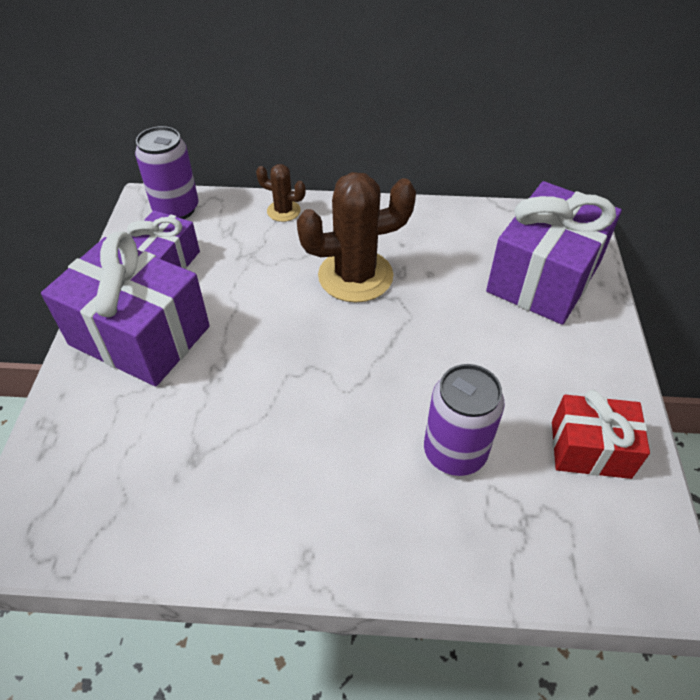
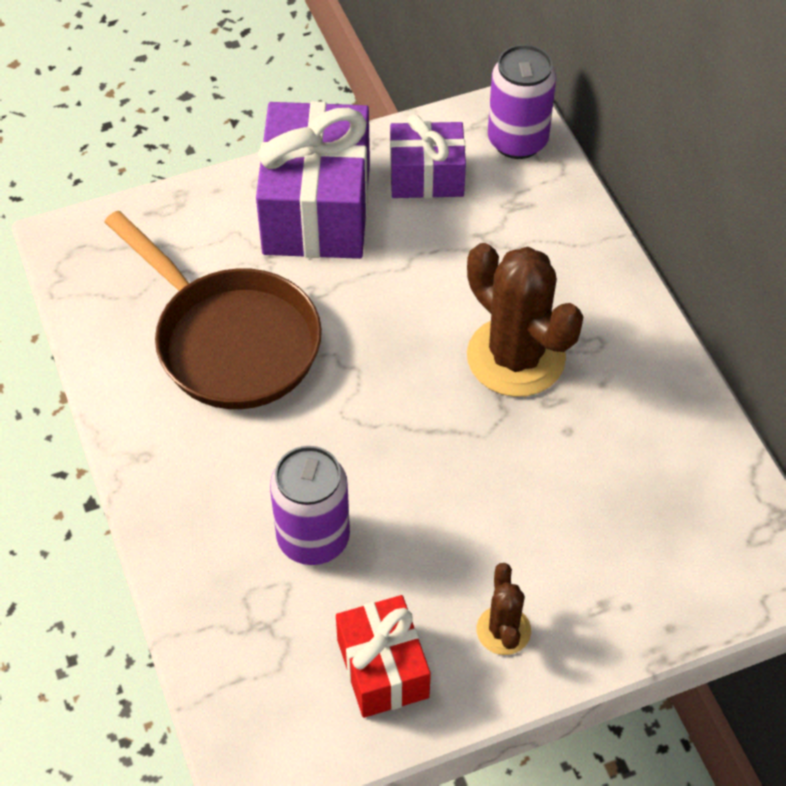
camera: 65 degrees right, 5 degrees up
(227, 441) = (231, 341): none -> brown pan
(283, 211) = (583, 241): brown cactus -> brown cactus (503, 630)
(544, 277) = (639, 557): purple gift -> none

